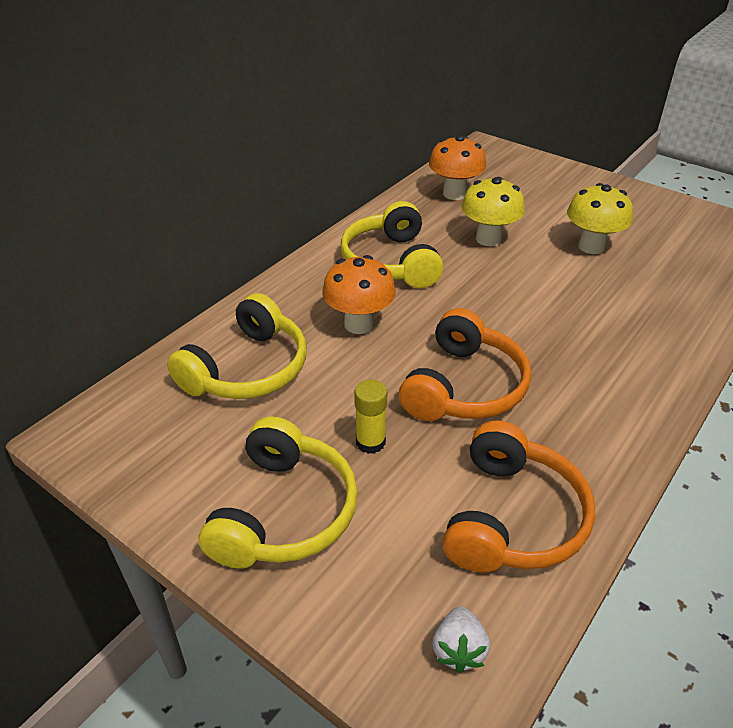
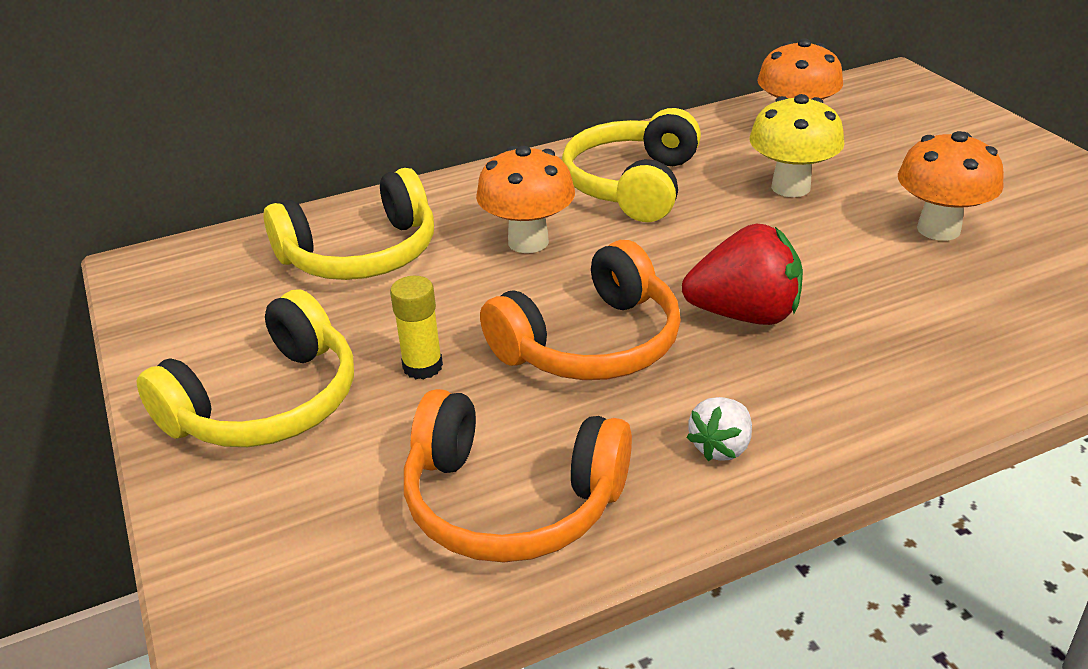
camera: 30 degrees right, 5 degrees down
(458, 649) = (315, 608): white strawberry -> white strawberry (721, 447)
(512, 517) = (511, 502): orange headphones -> orange headphones turned 60 degrees clockwise
(536, 336) = (744, 314): none -> red strawberry
(591, 246) = (938, 229): yellow mushroom -> orange mushroom

